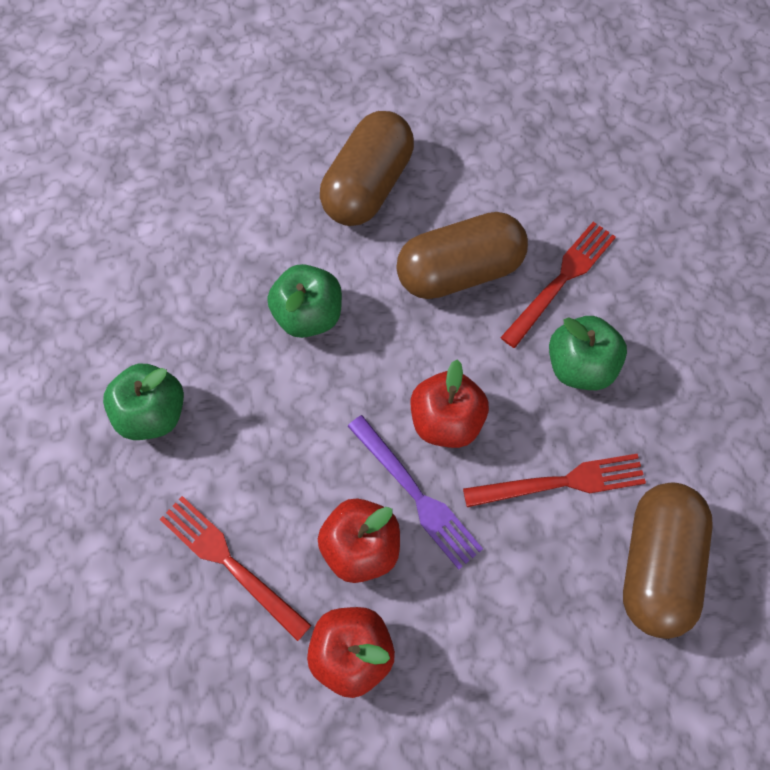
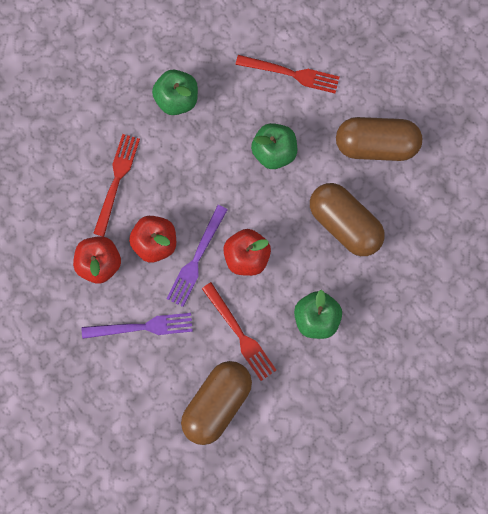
camera: 65 degrees right, 10 degrees up
(488, 629) = (142, 327): none -> purple fork
(561, 280) = (368, 286): red fork -> red fork (291, 74)
(656, 564) = (217, 403): brown capsule -> brown capsule turned 45 degrees counterclockwise

